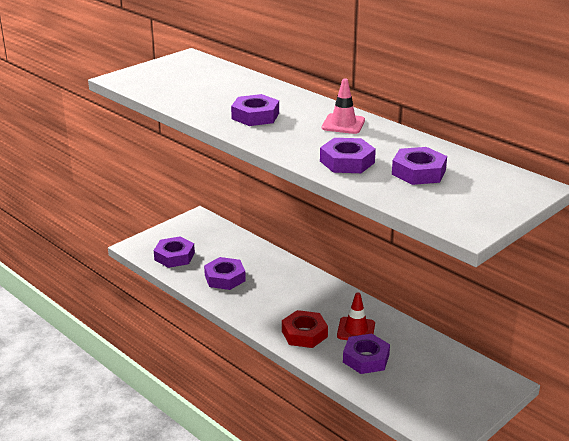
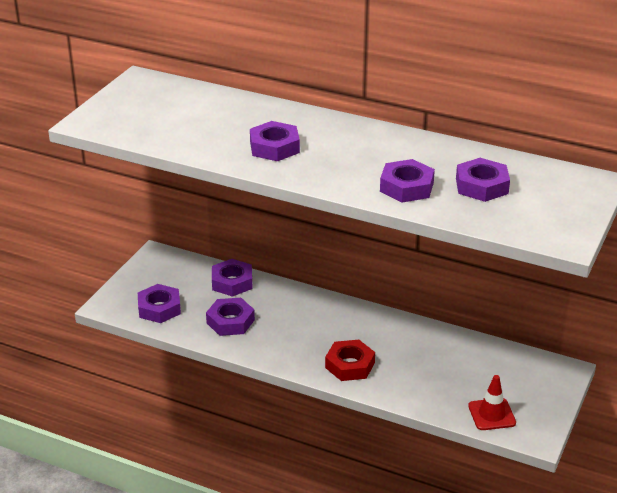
camera: 20 degrees left, 5 degrees up
(343, 124) = (371, 141): pink traffic cone -> none
(356, 330) = (398, 349): red traffic cone -> red traffic cone (491, 414)
(366, 358) = (424, 377): purple nut -> purple nut (232, 282)

